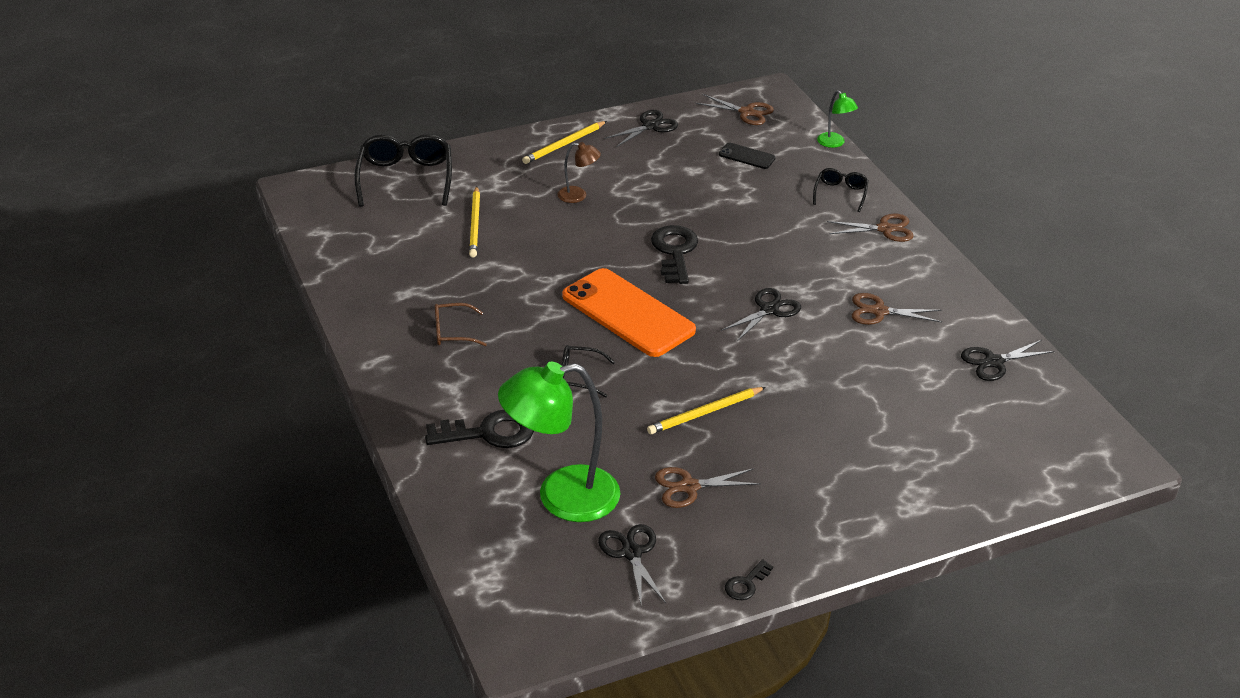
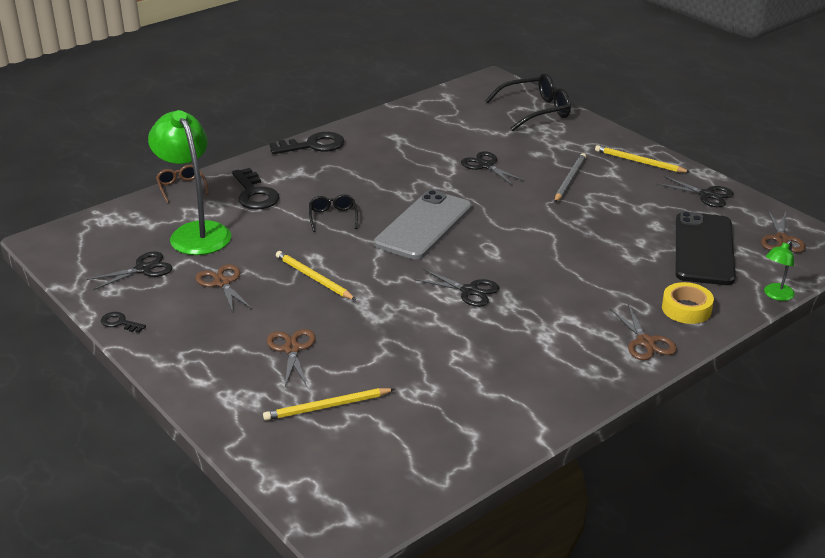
camera: 75 degrees right, 5 degrees down
(452, 332) = (360, 161): brown glasses -> brown glasses (181, 187)
(475, 224) = (497, 146): yellow pencil -> yellow pencil (327, 407)
(578, 196) = (569, 180): brown lamp -> grey pencil
(628, 313) = (424, 225): orange phone -> grey phone
(674, 252) = (523, 234): black key -> black key (313, 145)
(746, 156) = (704, 249): black phone -> black phone, size x2.23
(840, 194) = (686, 309): black glasses -> yellow tape
(879, 311) = (504, 352): brown scissors -> brown scissors (292, 349)
(994, 362) = (463, 432): black scissors -> black scissors (485, 165)

